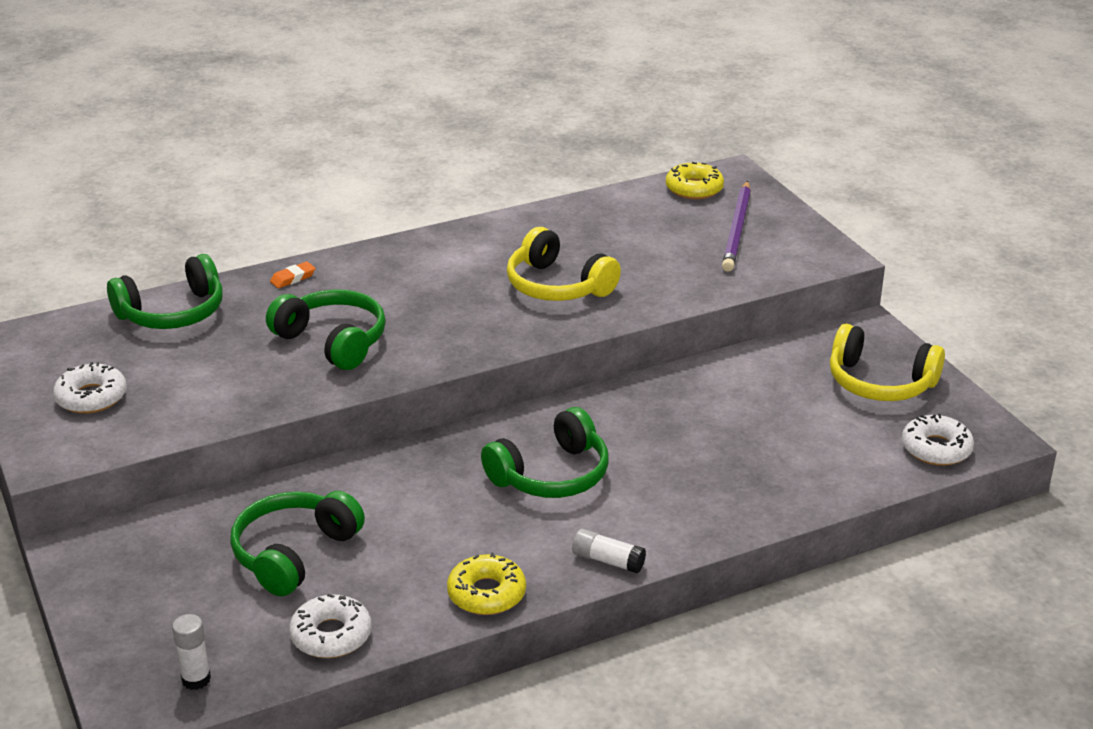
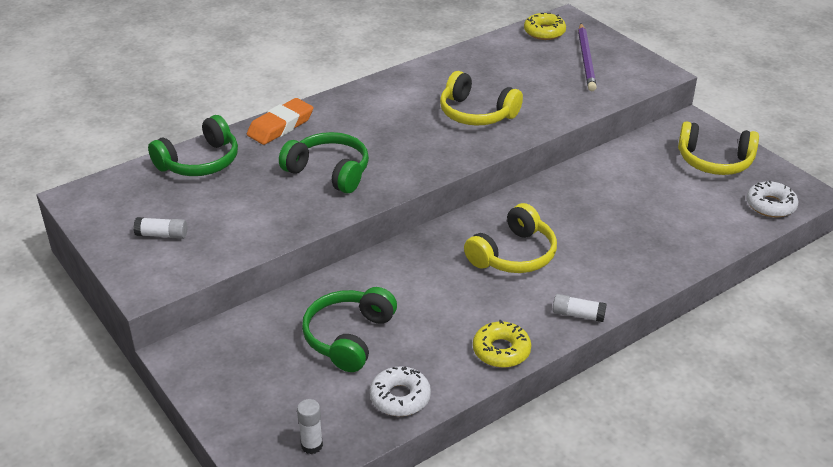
camera: 10 degrees left, 5 degrees up
(91, 397) = (162, 235): white donut -> white glue stick
(293, 278) = (280, 126): orange eraser -> orange eraser, size x2.08
(551, 475) = (513, 255): green headphones -> yellow headphones

